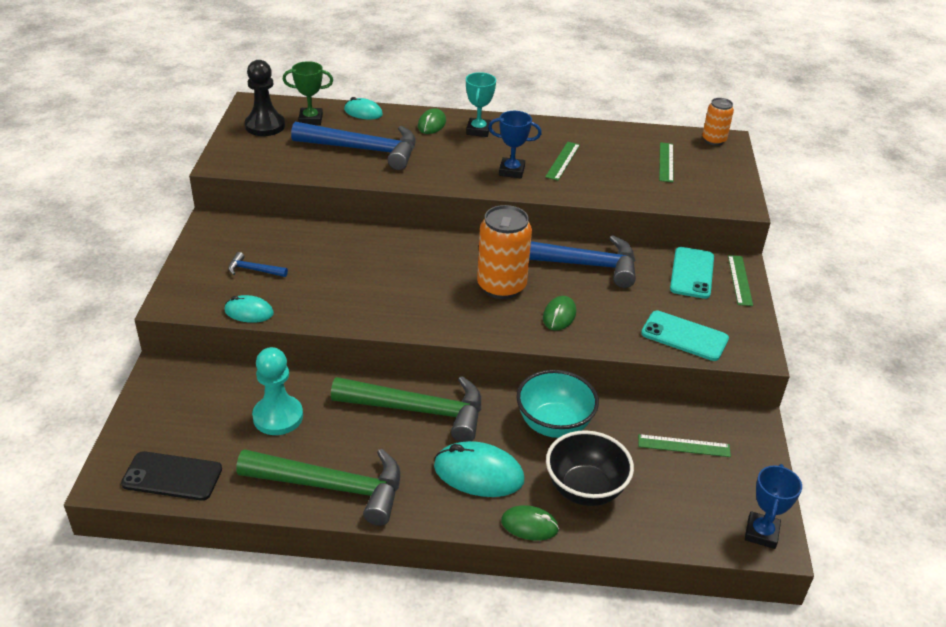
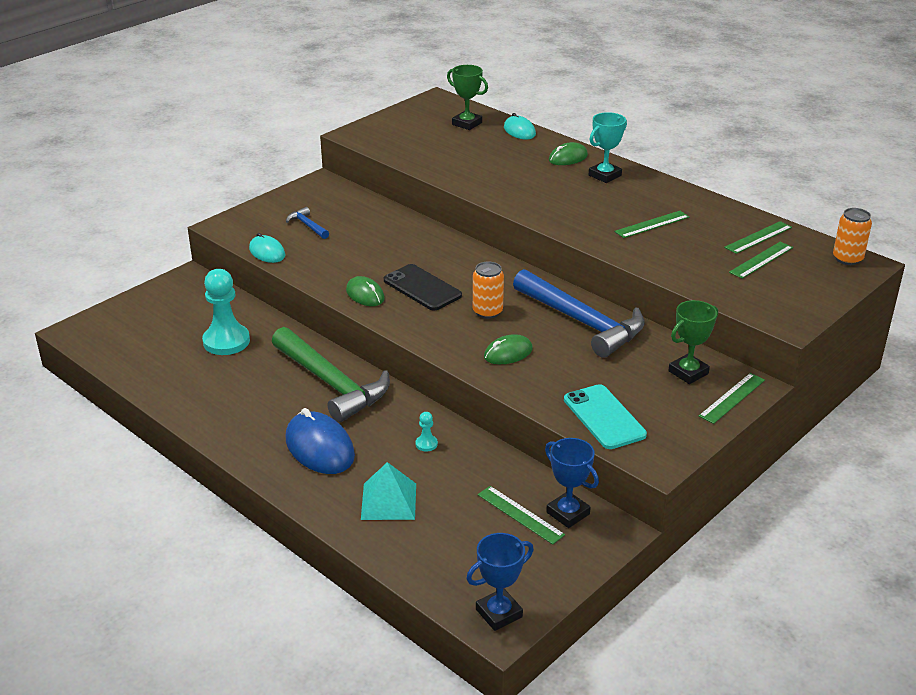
camera: 40 degrees right, 5 degrees down
(172, 476) = (114, 346): black phone -> black phone (422, 288)
(265, 126) = (423, 118): black pawn -> none
(333, 487) = (205, 404): green hammer -> none
(364, 150) = (480, 159): blue hammer -> none
(478, 473) = (319, 448): turquoise mouse -> blue mouse
(501, 286) = (487, 312): orange can -> orange can, size x0.58
(511, 171) = (589, 216): blue trophy -> blue trophy (568, 513)
(529, 525) = (311, 502): green mouse -> green mouse (365, 294)
(554, 424) = (426, 444): turquoise bowl -> turquoise pawn
(585, 489) = (388, 501): black bowl -> turquoise pyramid
(643, 144) = (758, 237): none -> green ruler
(692, 273) = (688, 372): turquoise phone -> green trophy

